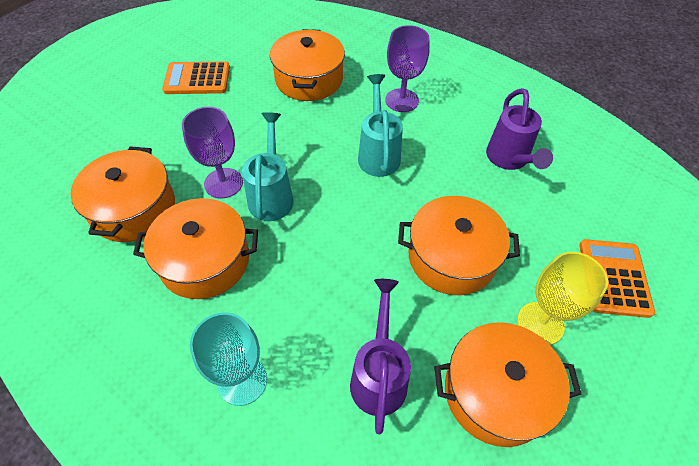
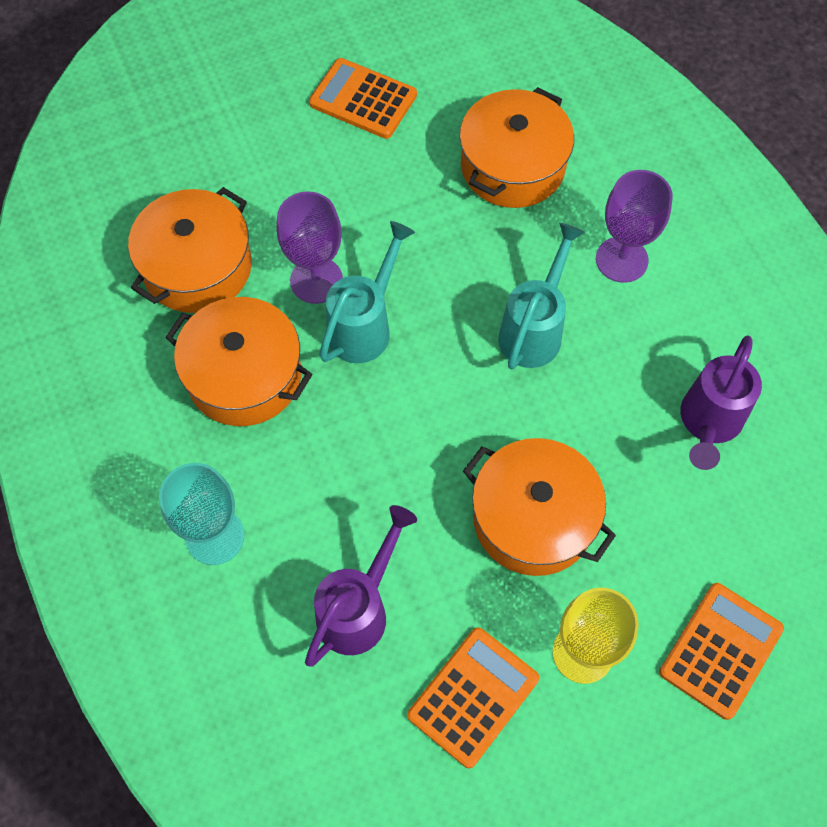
camera: 30 degrees right, 10 degrees up
(495, 392) = (473, 697): orange pot -> orange calculator

